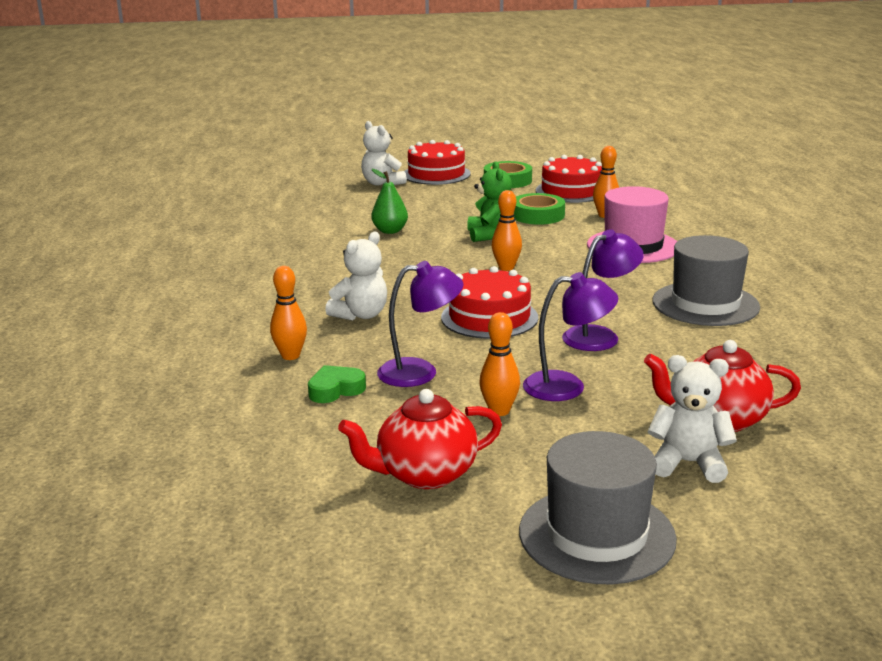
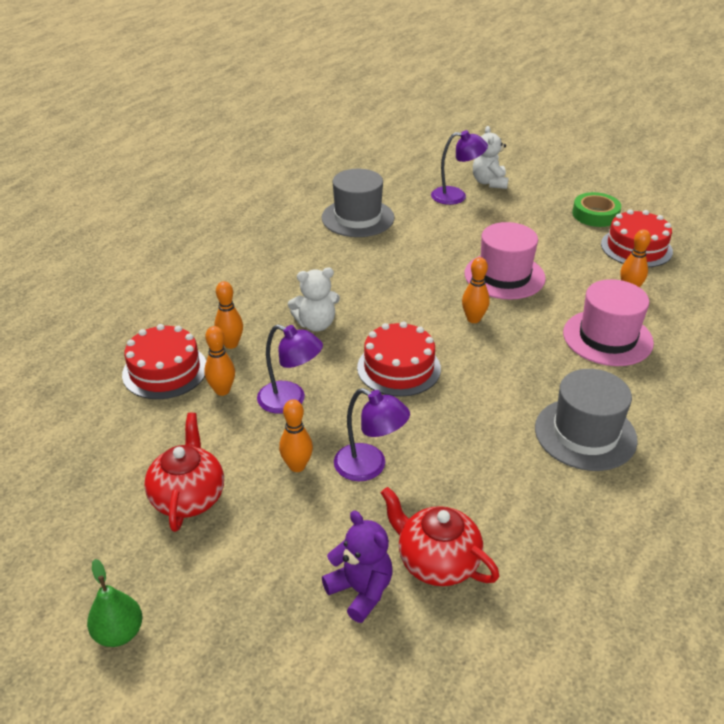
camera: 35 degrees right, 15 degrees up
(335, 390) = (222, 390): green heart -> orange bowling pin
(390, 231) = (434, 241): green pear -> green pear (119, 633)
(424, 474) = (188, 497): red teapot -> red teapot turned 75 degrees clockwise
(436, 174) = (545, 186): red cake -> red cake (165, 370)
(490, 235) = (504, 276): green teddy bear -> pink hat
(538, 215) = (571, 267): green tape -> none
(596, 535) = (224, 615): grey hat -> grey hat (358, 218)
(599, 336) = (455, 427): purple lamp -> purple lamp (456, 196)
(688, 463) = (360, 591): white teddy bear -> purple teddy bear

